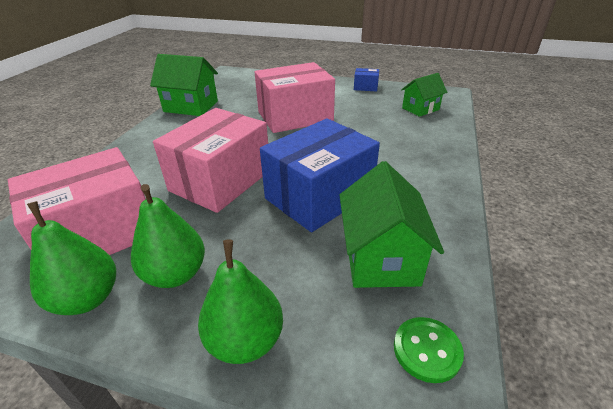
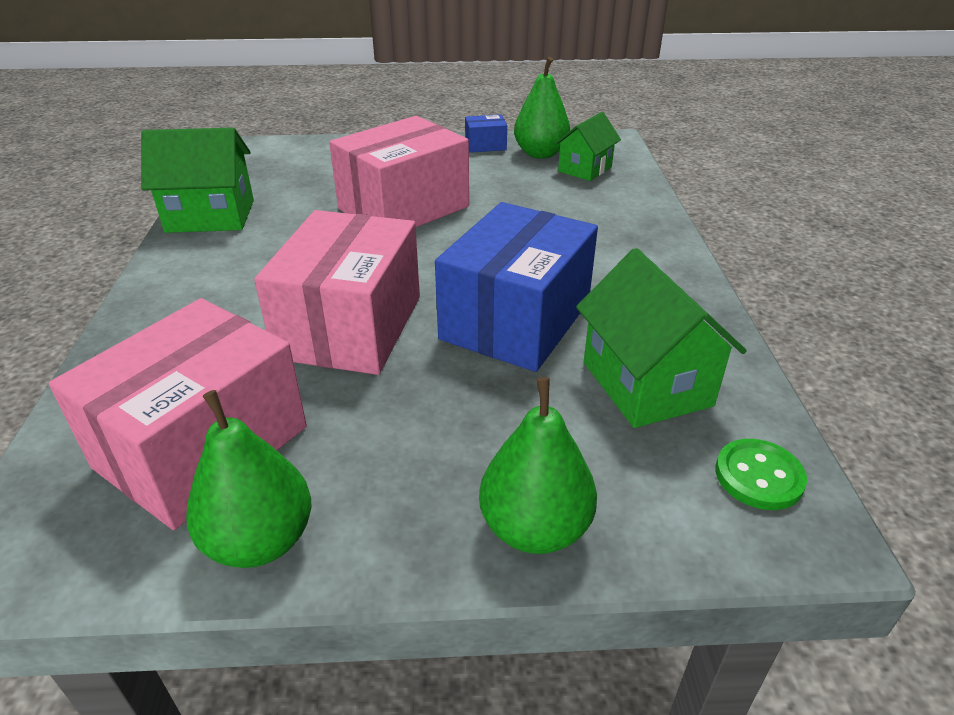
camera: 20 degrees left, 0 degrees up
(175, 274) = (375, 473): green pear -> green pear (540, 154)

